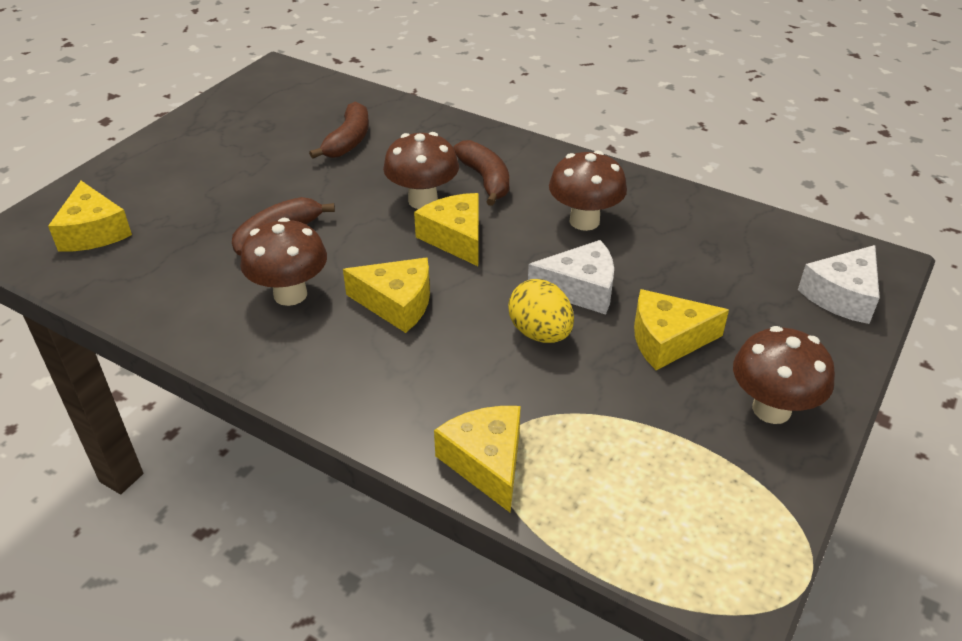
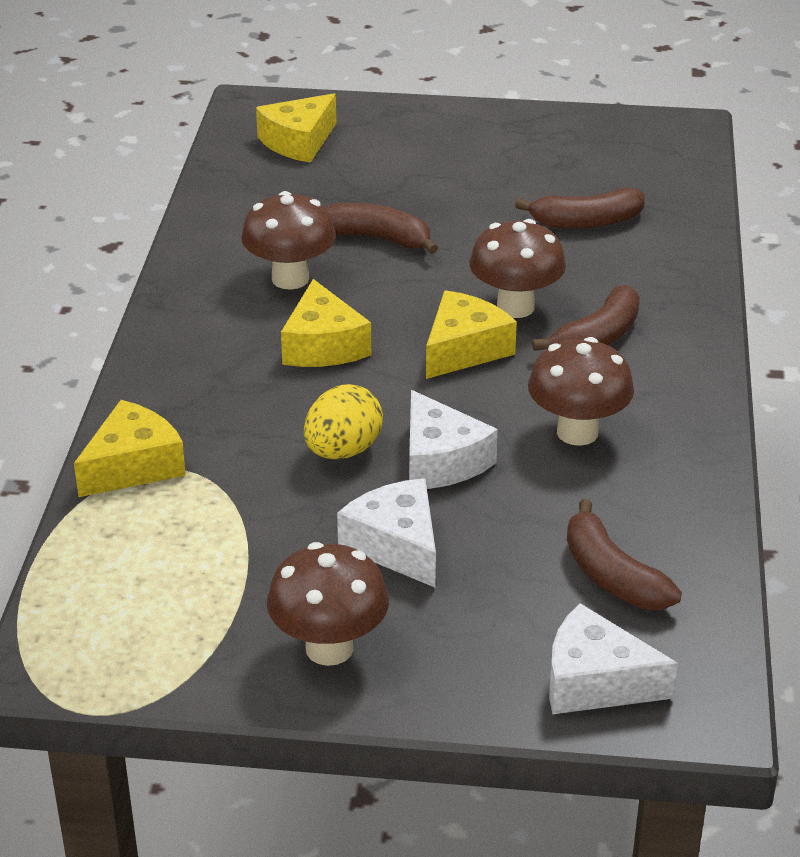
camera: 65 degrees right, 5 degrees down
(667, 340) = (396, 545): yellow cheese -> white cheese
(740, 255) = (612, 575): none -> brown banana

